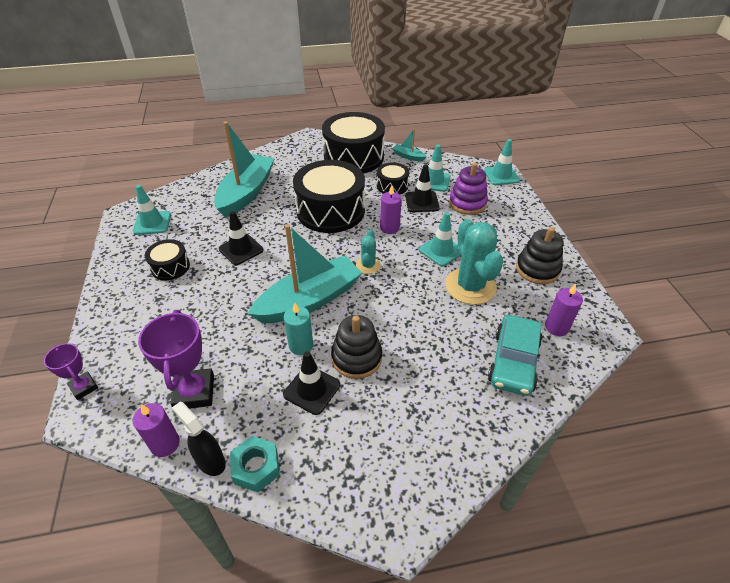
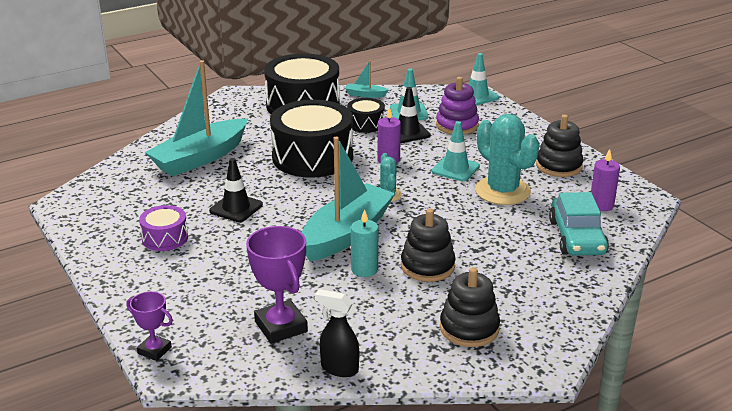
camera: 20 degrees left, 15 degrees down
(152, 223) = (107, 205): turquoise traffic cone -> none
(165, 444) = (282, 368): purple candle -> none
(170, 267) = (165, 238): black drum -> purple drum
(246, 193) = (200, 158): turquoise boat -> turquoise boat turned 135 degrees counterclockwise
(256, 467) = (387, 361): turquoise nut -> none
(312, 389) = (400, 298): black traffic cone -> none
(352, 449) = (469, 328): none -> black stacking toy

